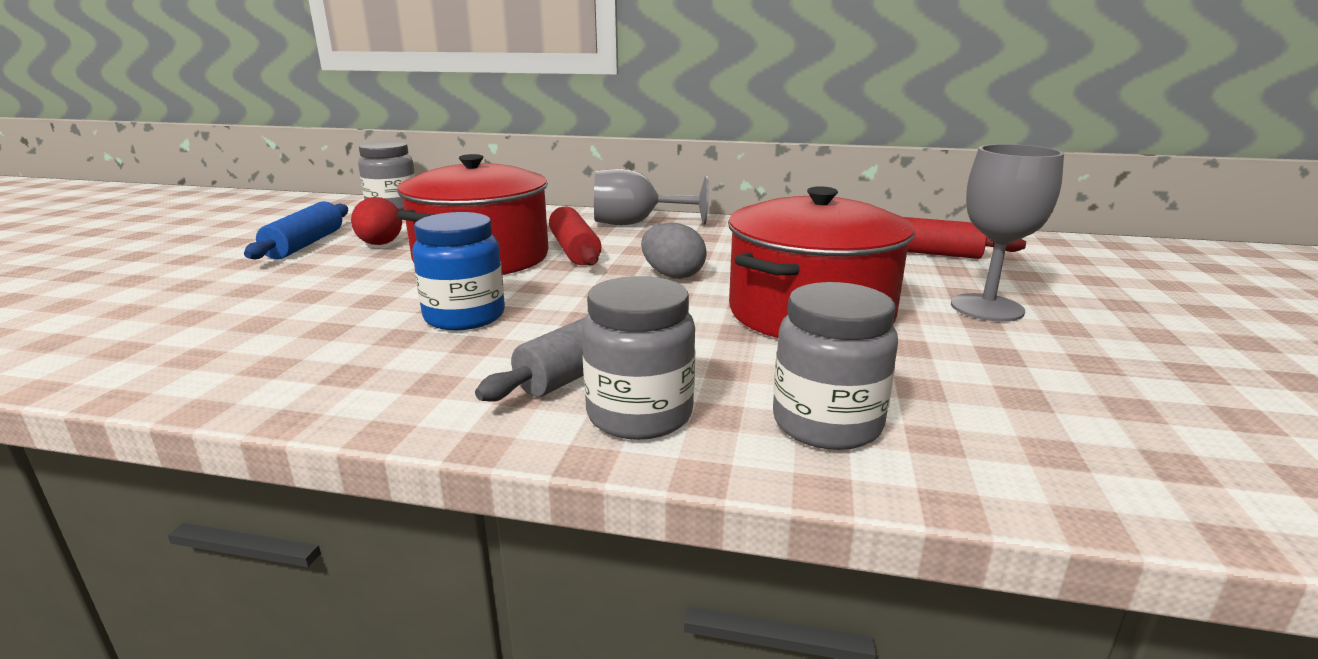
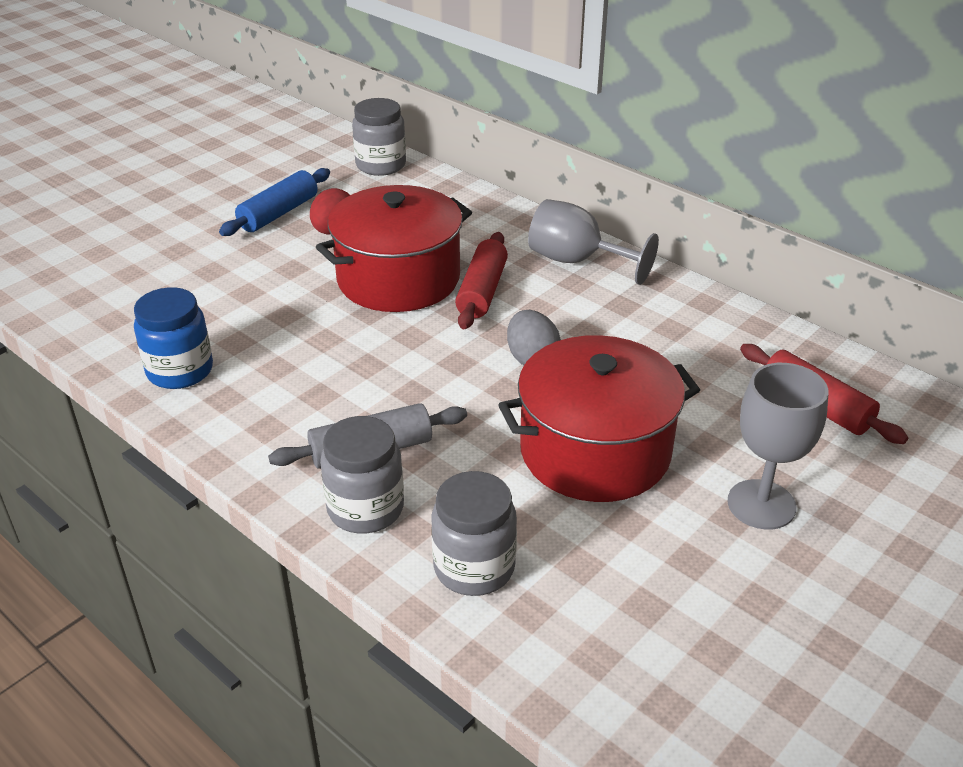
camera: 30 degrees right, 15 degrees up
(464, 317) = (332, 359): blue jar -> blue jar (180, 371)

